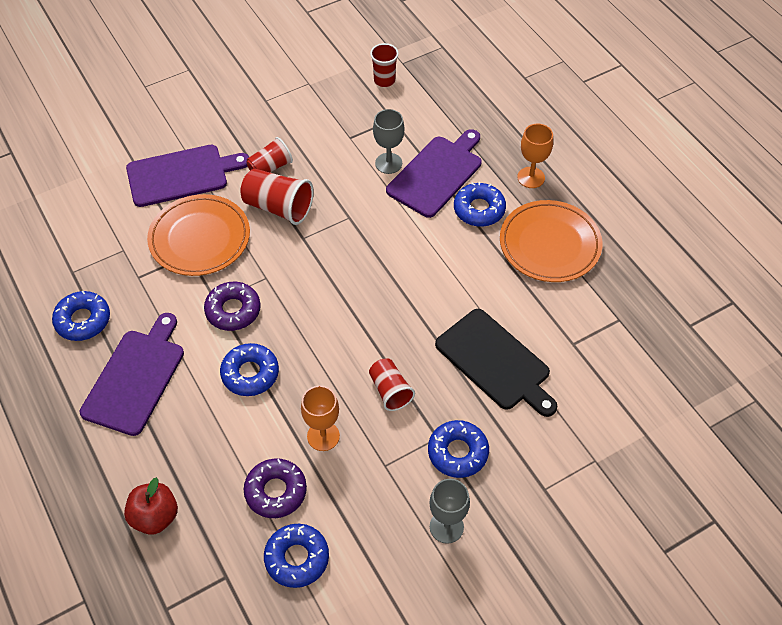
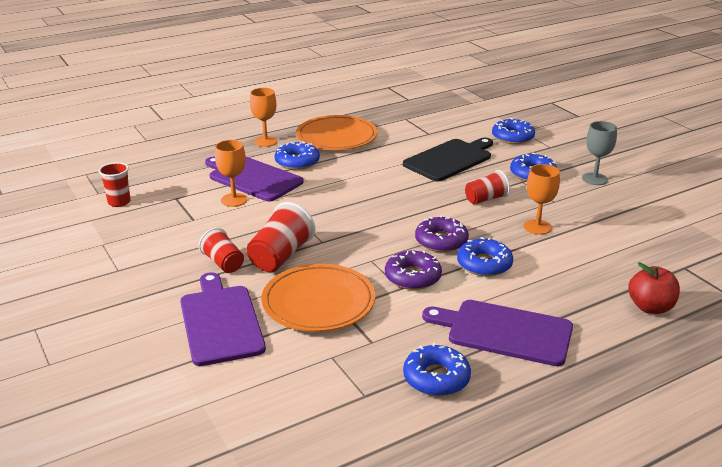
camera: 90 degrees left, 25 degrees down
(276, 491) = (597, 247): purple donut -> purple donut (441, 241)
(297, 558) = (650, 236): blue donut -> blue donut (512, 137)
(388, 163) = (234, 200): grey goblet -> orange goblet

